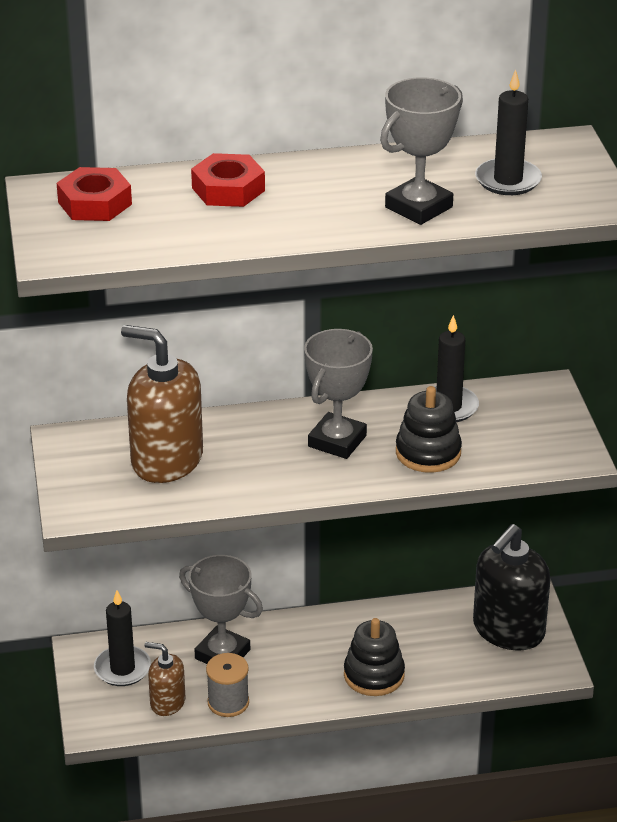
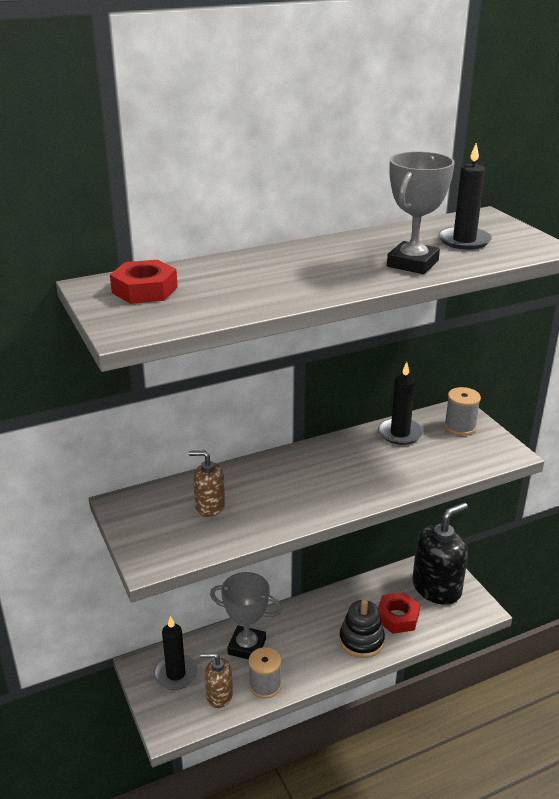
camera: 15 degrees left, 5 degrees down
(166, 460) = (209, 506): brown soap dispenser -> brown soap dispenser, size x0.53
(228, 189) = (252, 269): red nut -> red nut (397, 617)
(337, 441) = (334, 470): grey trophy -> none
(428, 452) = (404, 468): black stacking toy -> none
(508, 630) = (436, 588): black soap dispenser -> black soap dispenser turned 150 degrees counterclockwise
(534, 410) = (460, 426): none -> grey spool

